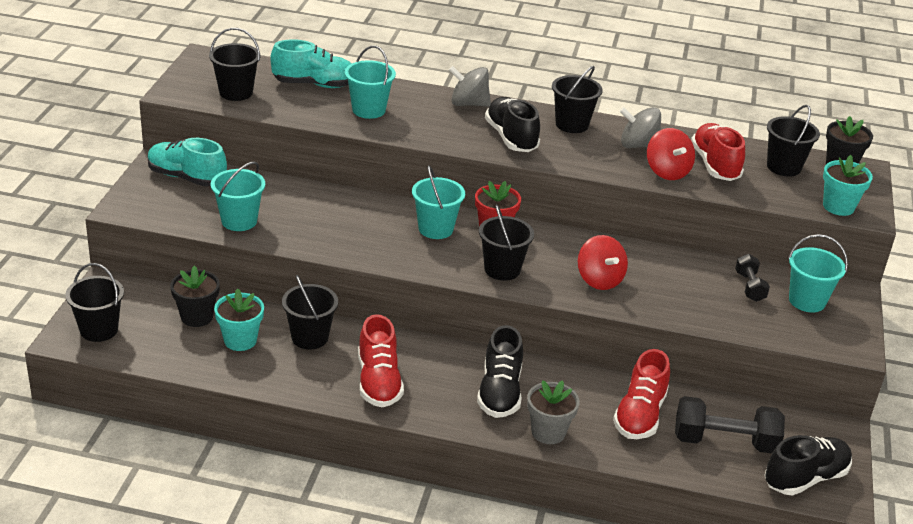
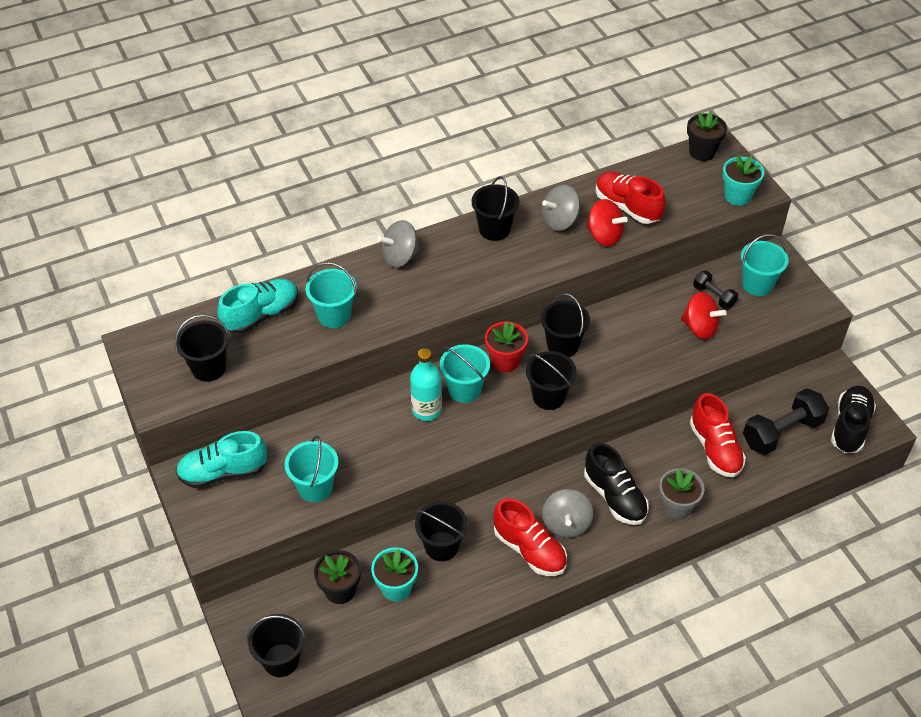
camera: 35 degrees left, 15 degrees up
(387, 224) = (426, 410): none -> turquoise bottle
(432, 384) = (566, 524): none -> grey spinning top
(511, 138) = (468, 274): black shoe -> none
(599, 280) = (619, 359): red spinning top -> red spinning top (700, 328)
(783, 167) = (670, 178): black bucket -> black bucket (563, 345)

